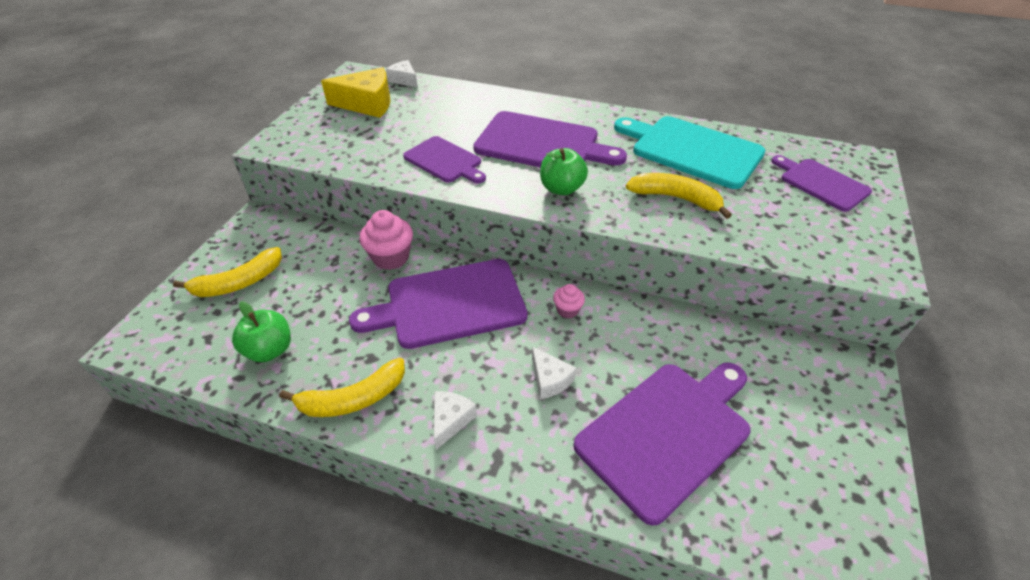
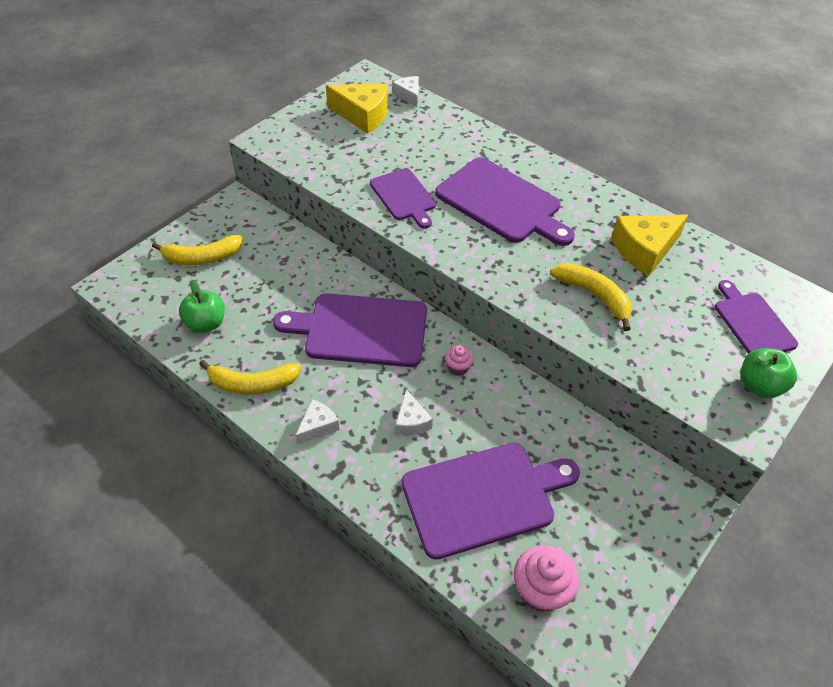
camera: 20 degrees right, 5 degrees up
(391, 257) = (331, 271): pink cupcake -> pink cupcake (540, 590)
(561, 189) = (494, 255): green apple -> green apple (759, 386)
(692, 150) = (644, 250): turquoise cutting board -> yellow cheese

